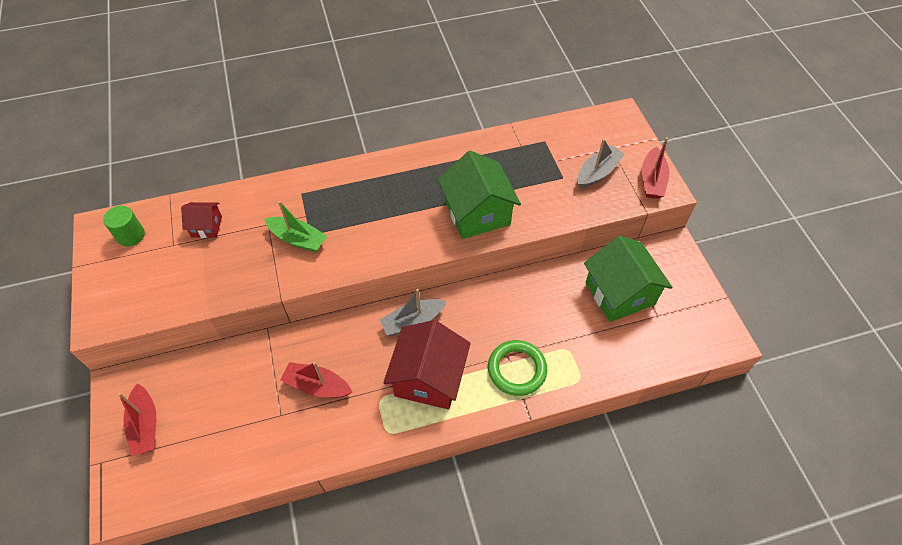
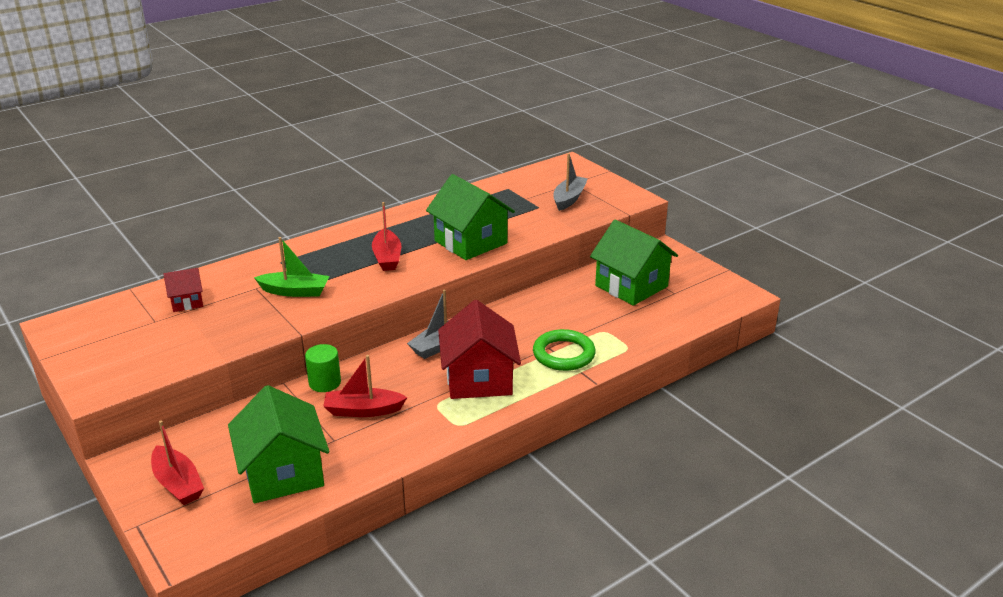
camera: 20 degrees left, 25 degrees down
(131, 235) = (100, 324): green cylinder -> green cylinder (325, 383)
(227, 441) = (283, 473): none -> green house
(652, 180) = (621, 195): red boat -> red boat (387, 257)

